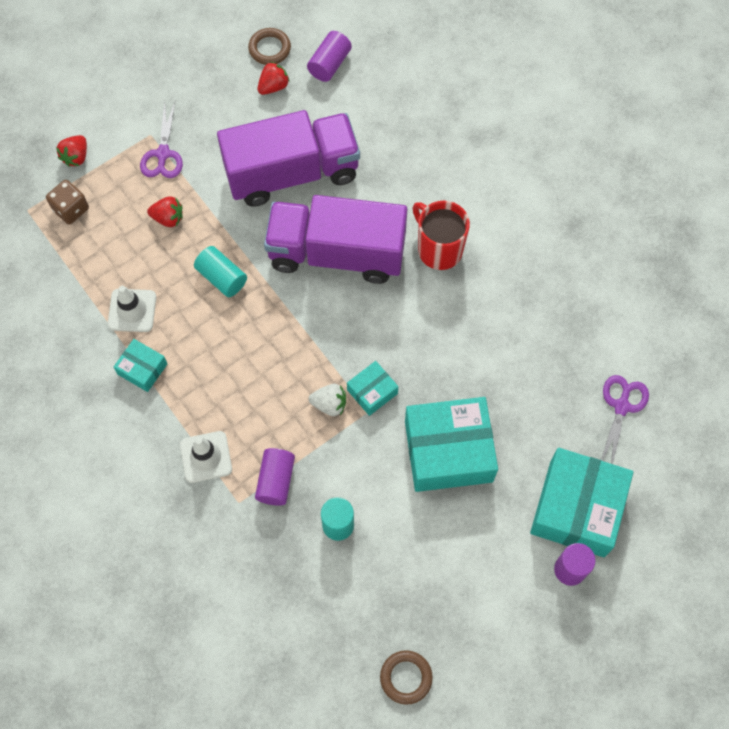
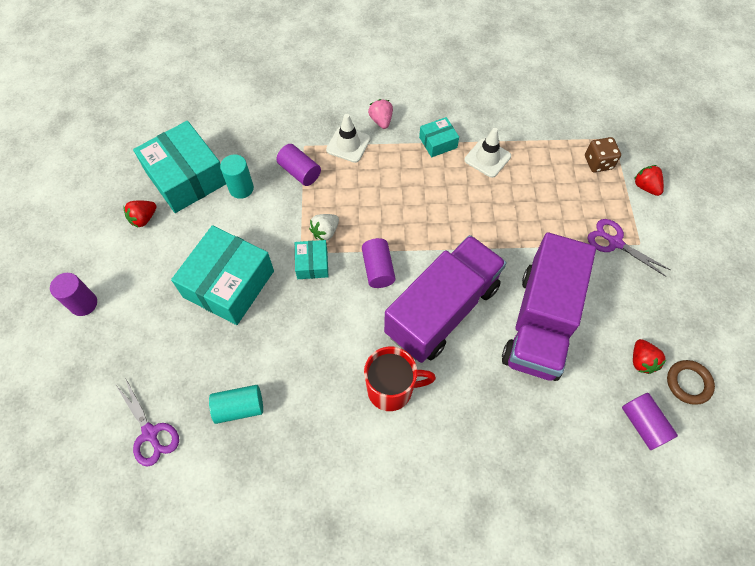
camera: 125 degrees right, 5 degrees down
(149, 445) = (381, 120): none -> pink strawberry
(168, 218) = (551, 216): red strawberry -> red strawberry (143, 219)
(222, 277) = (476, 223): turquoise cylinder -> turquoise cylinder (239, 408)
(335, 331) = (378, 269): none -> purple cylinder
(406, 677) = (121, 169): brown ring -> none
(577, 508) = (114, 339): turquoise box -> turquoise box (186, 177)

